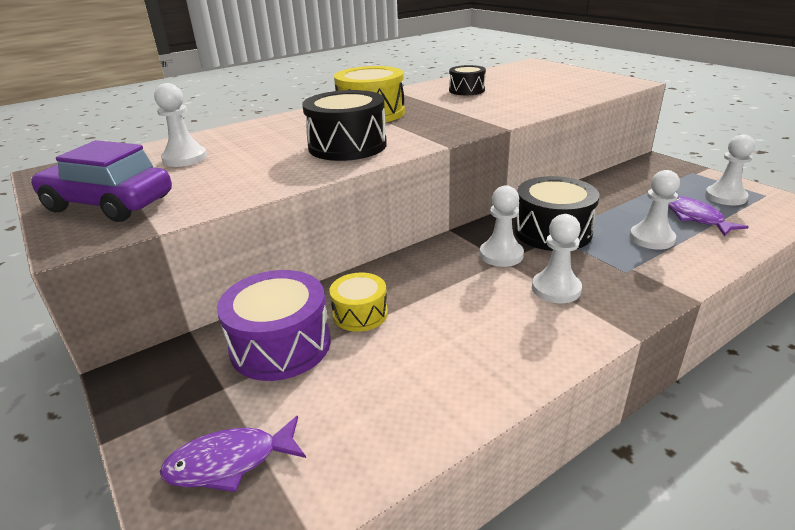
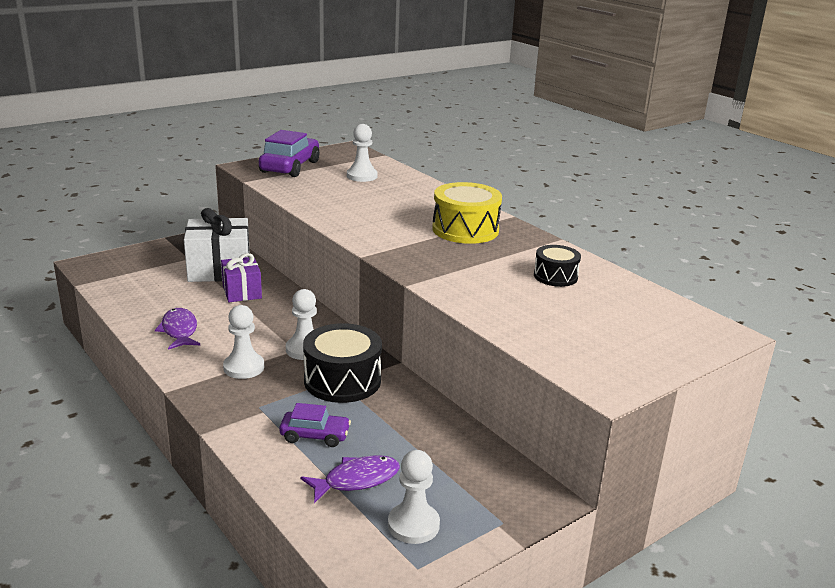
camera: 85 degrees right, 5 degrees down
(230, 462) = (135, 264): purple fish -> purple fish (179, 330)
(280, 345) = (219, 270): purple drum -> white gift
(347, 146) = (374, 221): black drum -> none
(360, 314) = (242, 292): yellow drum -> purple gift
(651, 238) = (315, 436): white pawn -> purple car

